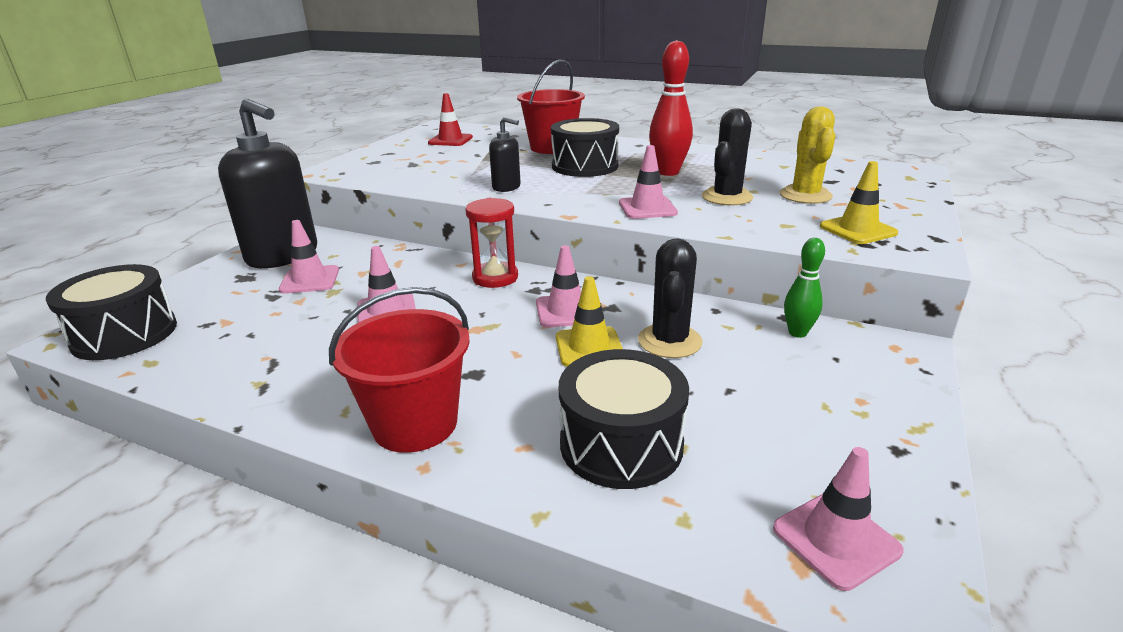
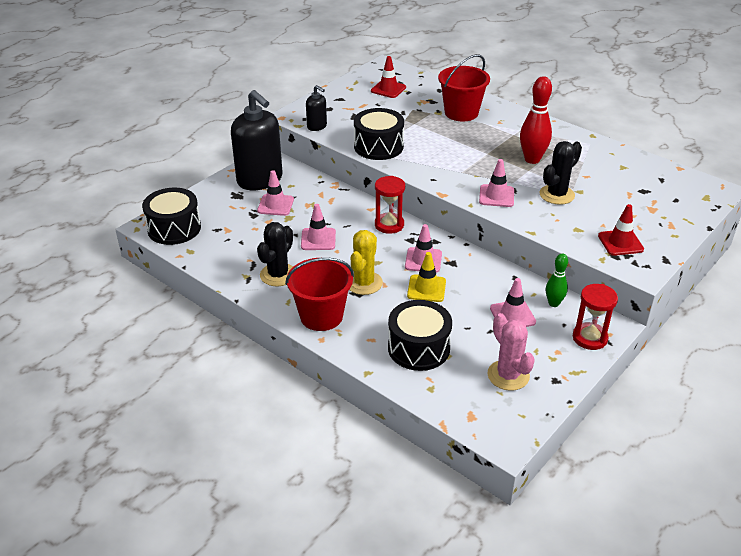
camera: 15 degrees right, 10 degrees up
(506, 187) = (412, 156): black soap dispenser -> black soap dispenser (317, 126)
(585, 166) = (475, 141): black drum -> black drum (378, 146)
(669, 341) = (474, 294): black cactus -> black cactus (278, 275)
(805, 195) = (612, 203): yellow cactus -> yellow cactus (364, 283)
(812, 459) = (508, 375): none -> pink cactus
(836, 539) = (493, 411): pink traffic cone -> pink traffic cone (512, 315)
(857, 230) = (620, 243): yellow traffic cone -> red traffic cone
(891, 370) = (589, 338): none -> red hourglass

